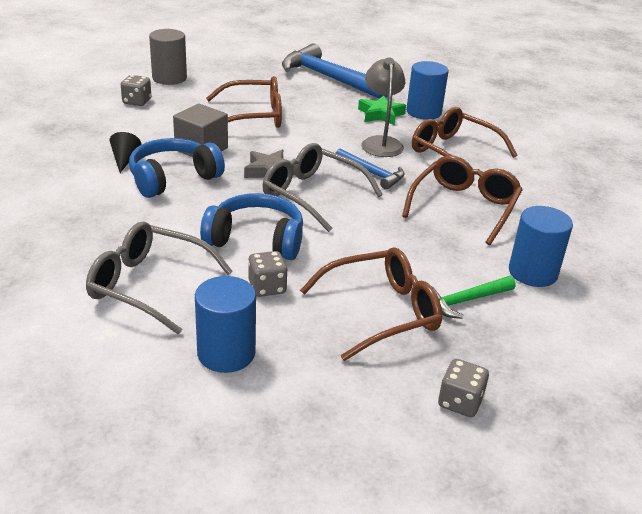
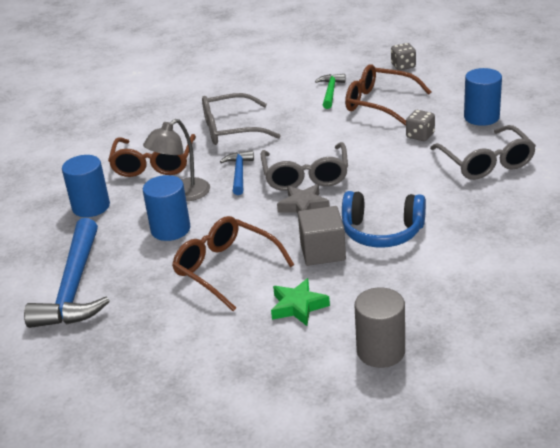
camera: 125 degrees left, 0 degrees up
(125, 160) = (398, 269): black cone -> none
(137, 101) = (300, 347): grey dice -> none
(169, 78) = (217, 374): grey cylinder -> grey cylinder (380, 351)
(256, 240) = (388, 162): blue headphones -> none
(381, 114) = (126, 220): green star -> green star (298, 306)
(464, 207) = (231, 129): brown glasses -> grey glasses
(465, 301) = (330, 92): green hammer -> green hammer turned 105 degrees counterclockwise
(532, 273) = (272, 88): blue cylinder -> blue cylinder (170, 229)

